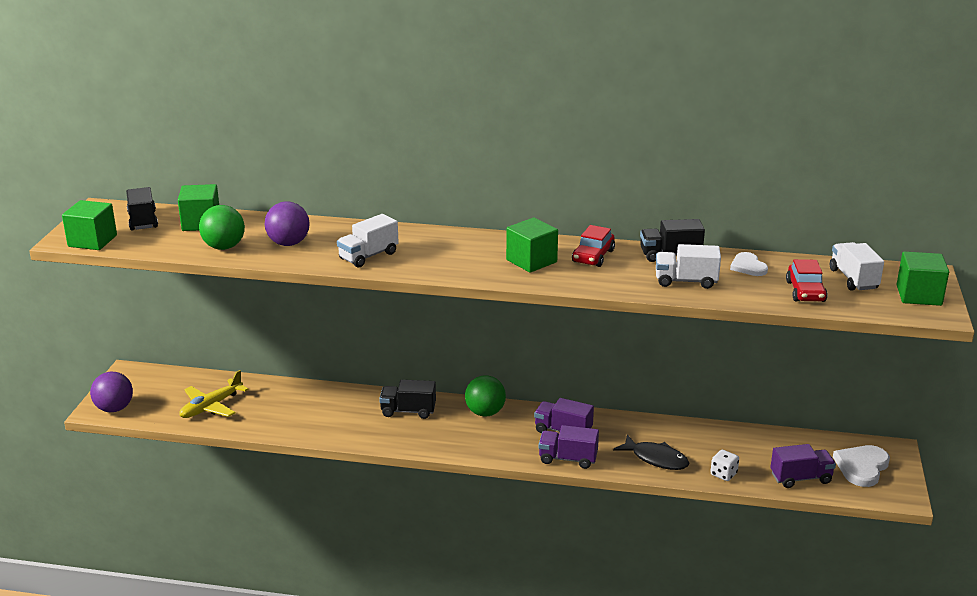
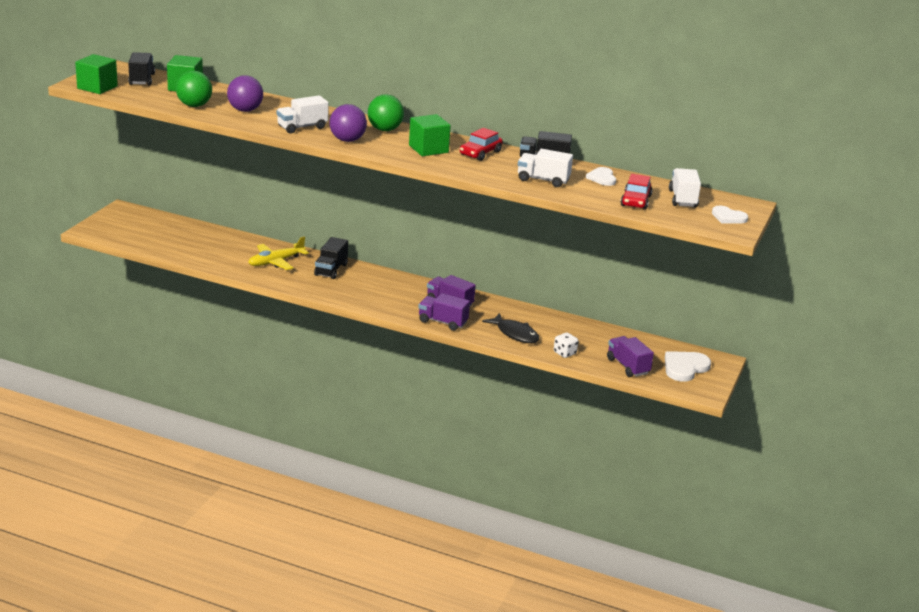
camera: 10 degrees right, 0 degrees up
(114, 408) = (102, 231): purple ball -> purple ball (347, 140)
(211, 406) = (177, 242): yellow plane -> yellow plane (276, 262)
(408, 411) = (331, 270): black truck -> black truck turned 90 degrees counterclockwise
(485, 412) = (393, 281): green ball -> green ball (385, 129)
(800, 478) = (628, 366): purple truck -> purple truck turned 120 degrees counterclockwise
(919, 295) = (728, 217): green cube -> white heart

